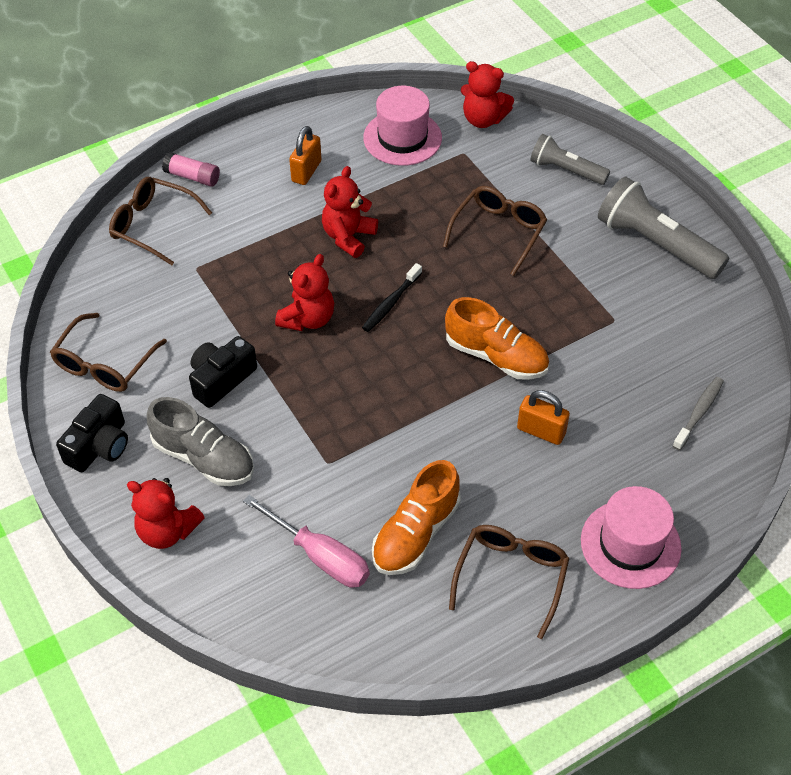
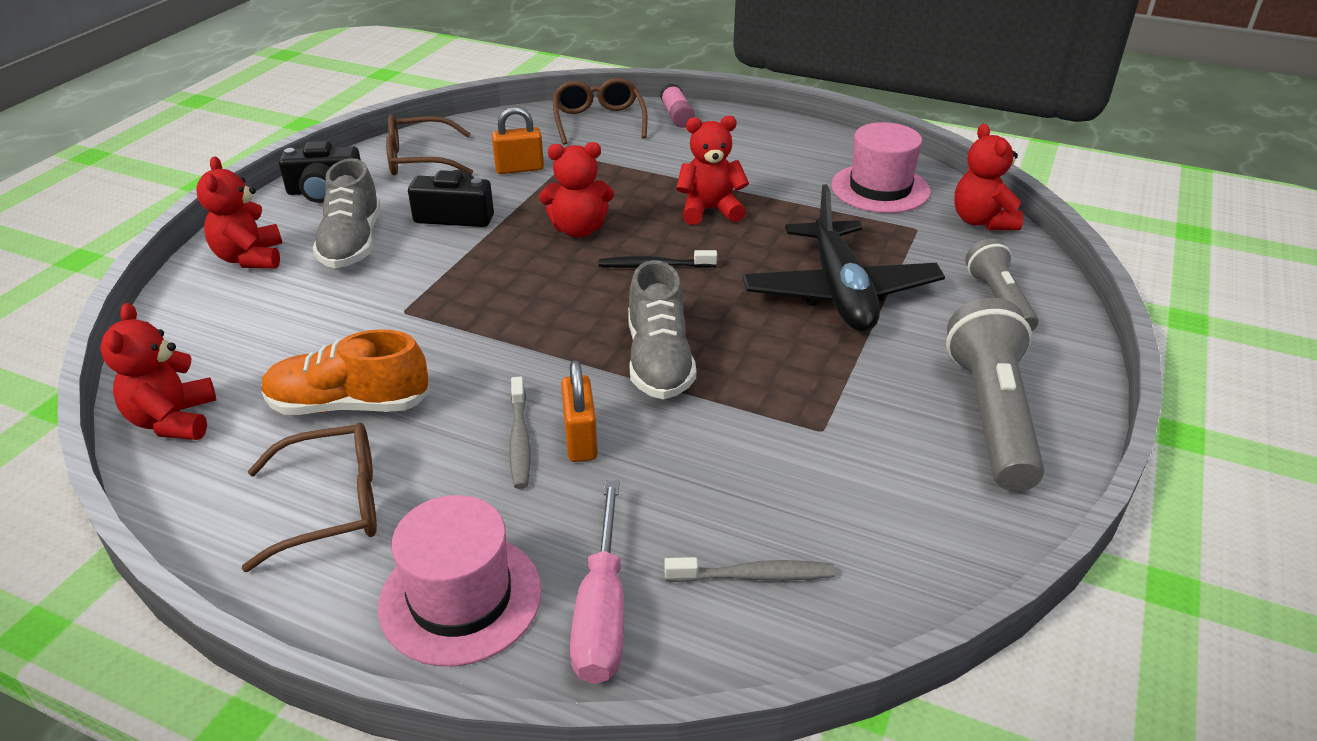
camera: 55 degrees right, 15 degrees down
(306, 171) = (760, 160): orange padlock -> orange padlock (519, 169)
(320, 556) = (274, 354): pink screwdriver -> pink screwdriver (602, 612)
(355, 638) = (173, 420): none -> red teddy bear
(496, 356) = (659, 361): orange shoe -> grey shoe
(498, 232) = (840, 292): brown glasses -> black plane
(519, 460) = (519, 440): none -> grey toothbrush

